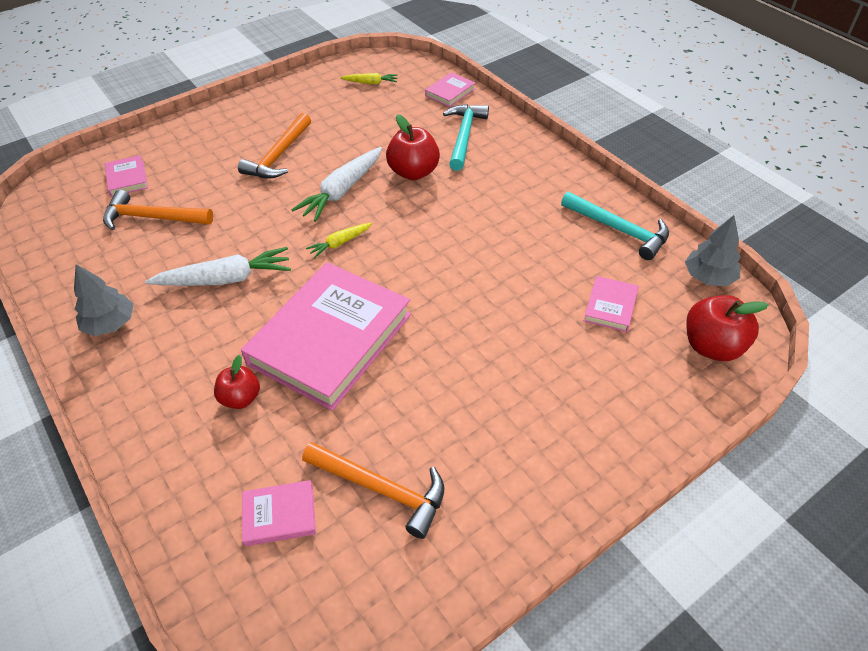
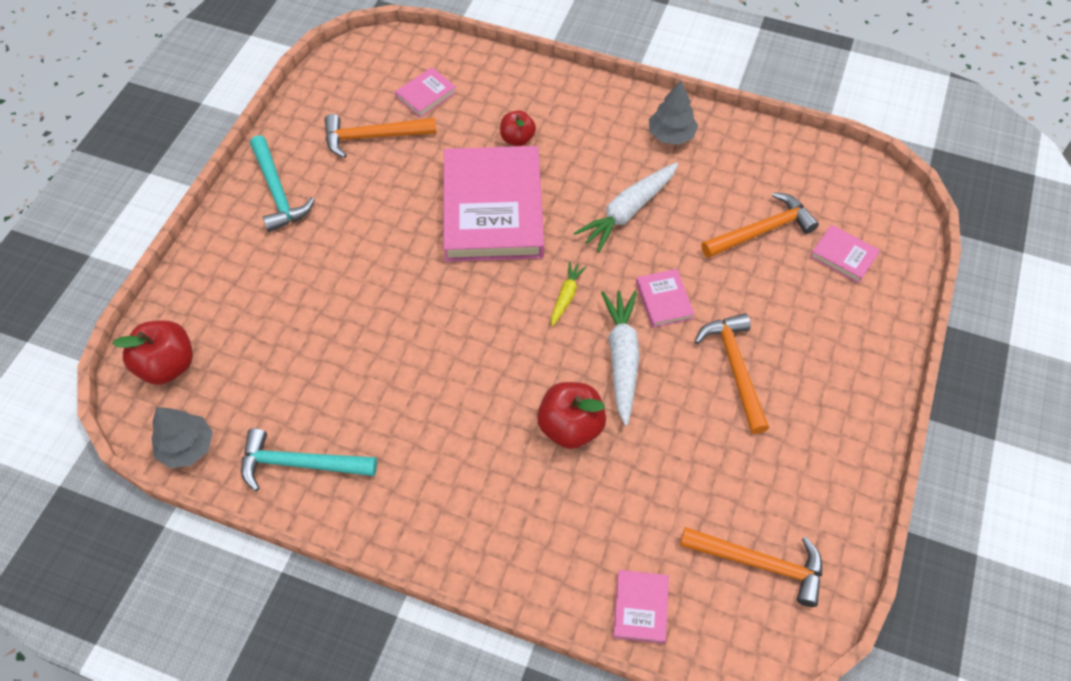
camera: 145 degrees right, 10 degrees up
(371, 83) = (760, 564): yellow carrot -> orange hammer
(464, 136) = (558, 524): turquoise hammer -> turquoise hammer (278, 192)
(610, 306) = (273, 360): pink book -> pink book (664, 300)

